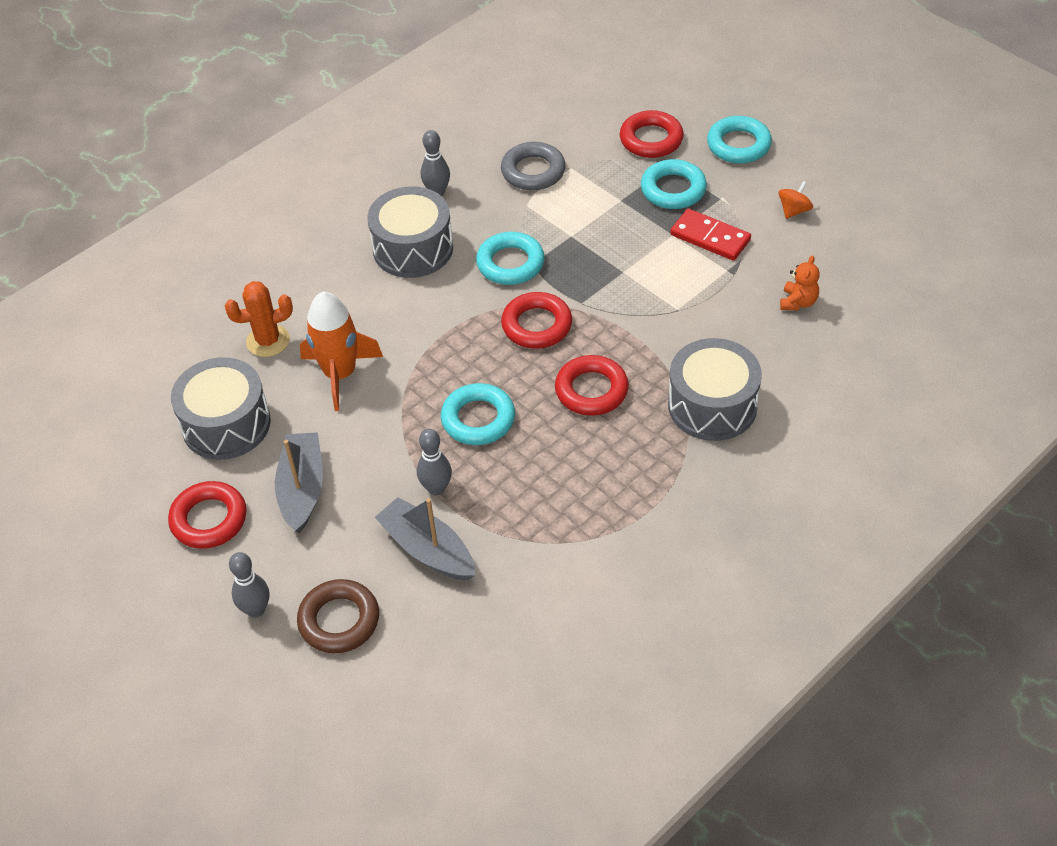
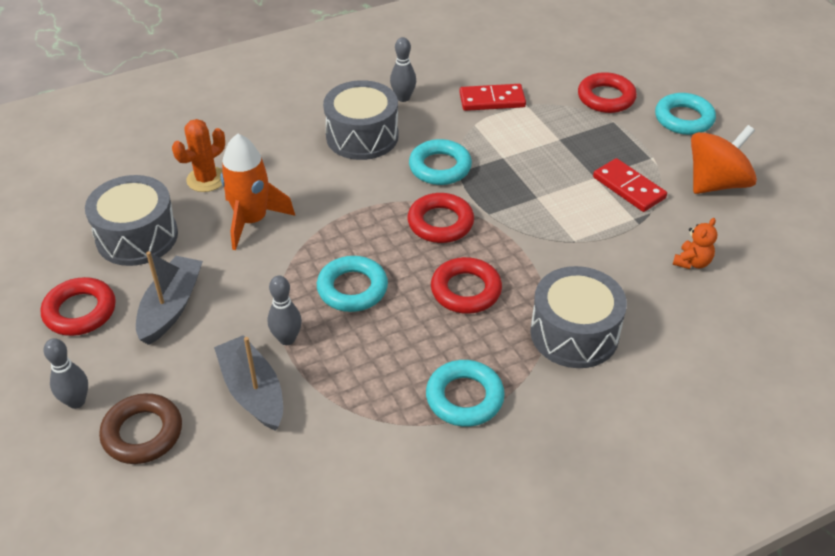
camera: 15 degrees right, 5 degrees down
(268, 341) = (206, 179): orange cactus -> orange cactus turned 45 degrees counterclockwise
(533, 171) = (492, 100): grey ring -> red domino
(673, 189) = (610, 141): turquoise ring -> turquoise ring (464, 397)
(794, 210) = (716, 183): orange spinning top -> orange spinning top, size x2.14

